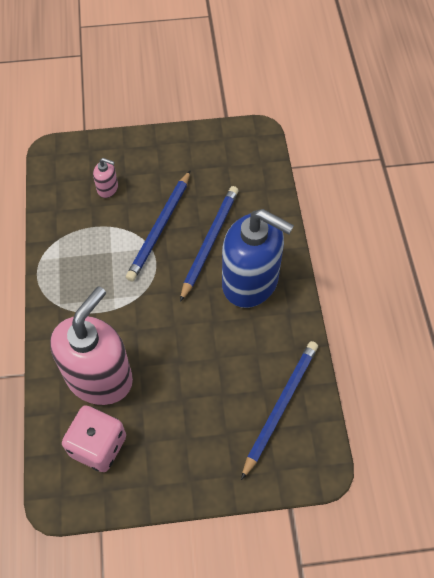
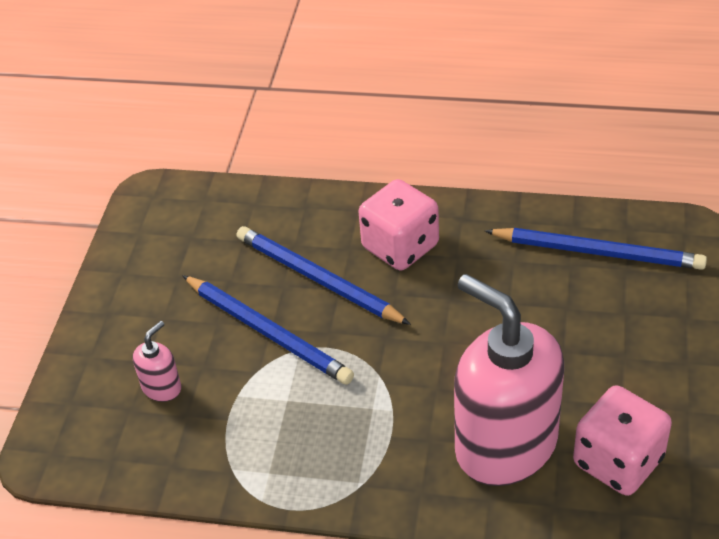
camera: 70 degrees left, 15 degrees down
(250, 281) = (400, 247): blue soap dispenser -> pink dice
(280, 406) = (598, 252): blue pencil -> blue pencil turned 150 degrees clockwise

